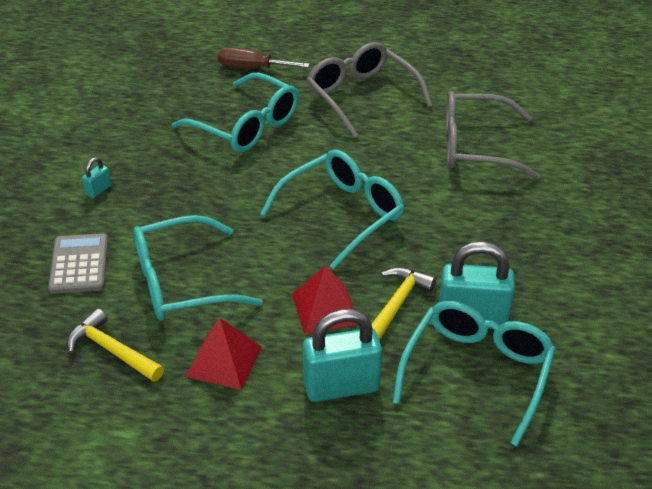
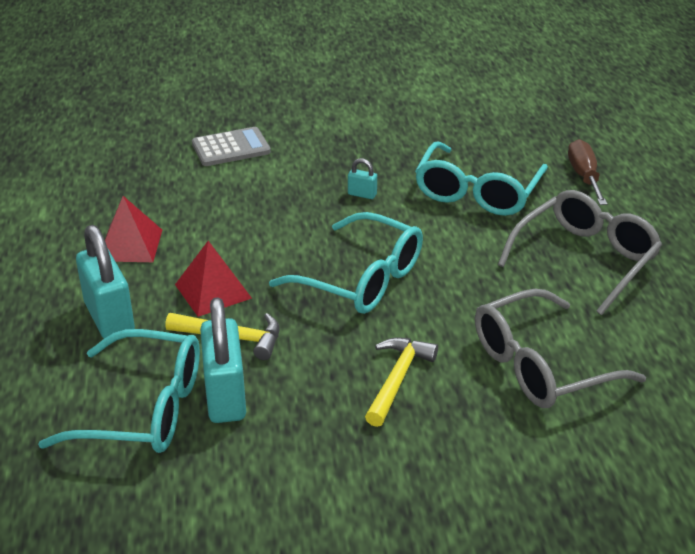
camera: 75 degrees right, 5 degrees down
(98, 190) = (332, 134): turquoise padlock -> turquoise padlock (362, 194)
(112, 351) = (132, 187): yellow hammer -> yellow hammer (397, 379)
(183, 282) = (224, 203): turquoise glasses -> none
(476, 147) = (541, 365): grey glasses -> grey glasses turned 105 degrees counterclockwise

